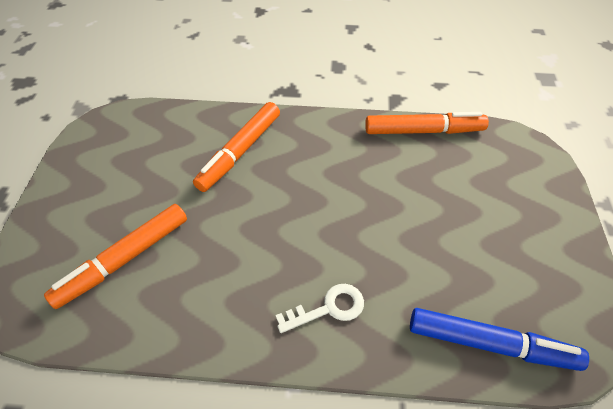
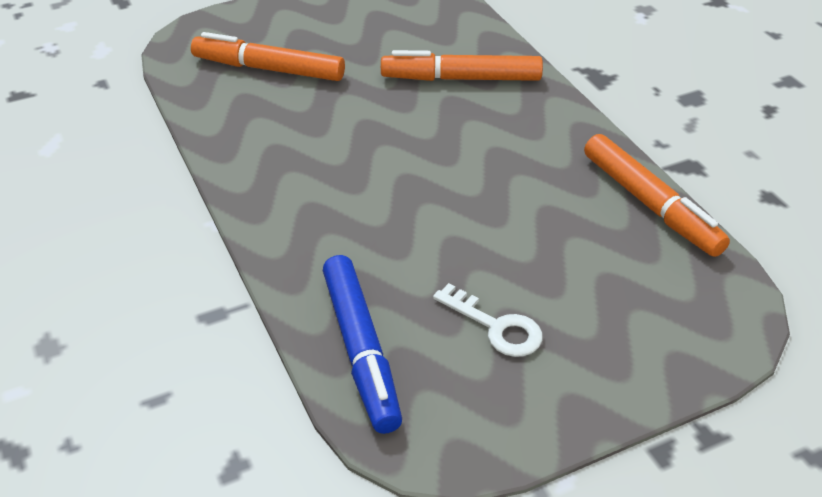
camera: 60 degrees right, 10 degrees down
(328, 308) = (313, 212): white key -> white key (496, 327)

